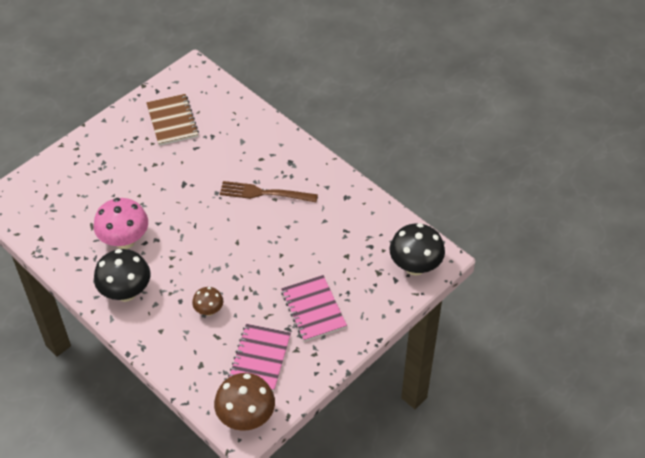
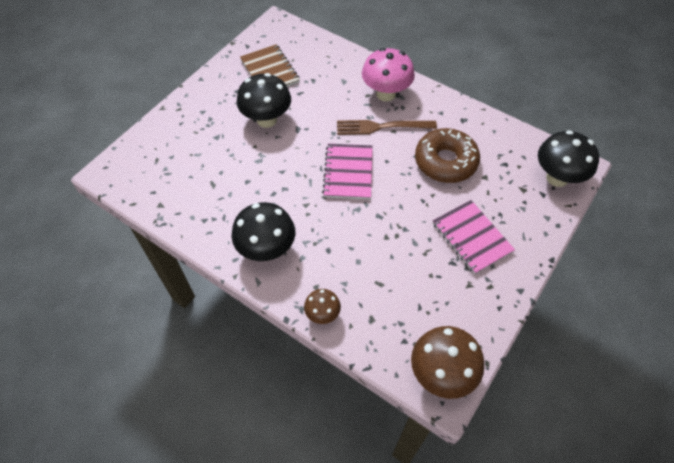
camera: 10 degrees left, 5 degrees up
(125, 240) = (251, 194): pink mushroom -> pink mushroom (386, 94)
(157, 171) = (267, 120): none -> black mushroom
(209, 310) = (362, 256): brown mushroom -> brown mushroom (322, 314)
(260, 358) = (434, 301): pink notebook -> pink notebook (348, 172)
(314, 236) = (445, 162): none -> brown donut

